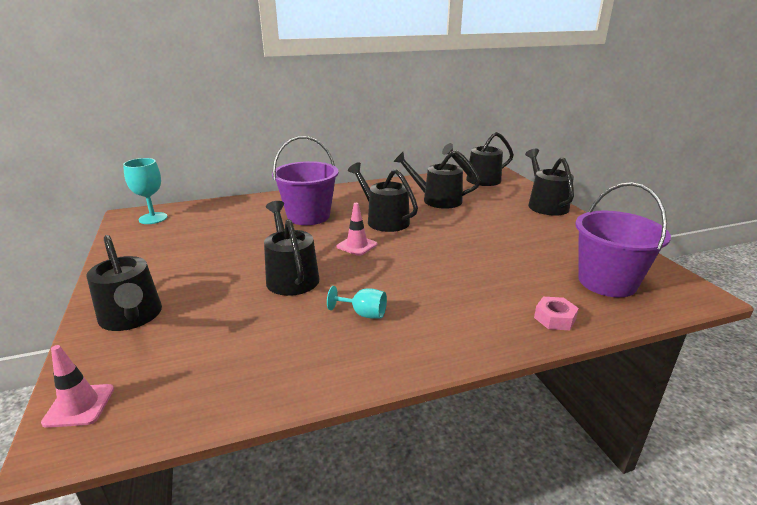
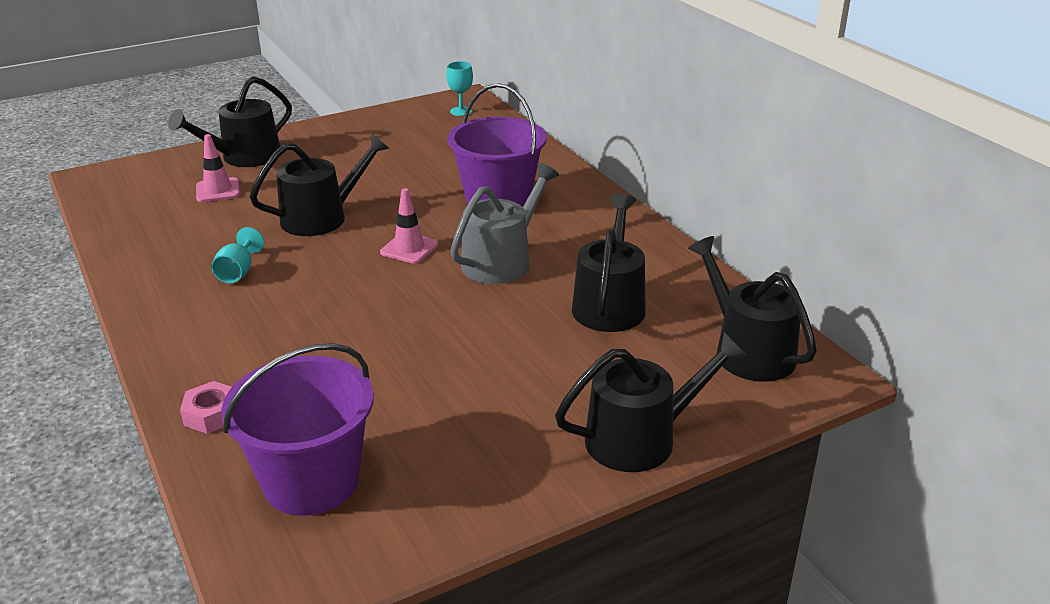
camera: 80 degrees right, 5 degrees up
(79, 405) = (126, 171): pink traffic cone -> pink traffic cone (218, 190)
(153, 218) = (461, 111): turquoise goblet -> turquoise goblet, size x0.66
(384, 220) = (501, 261): black watering can -> grey watering can

